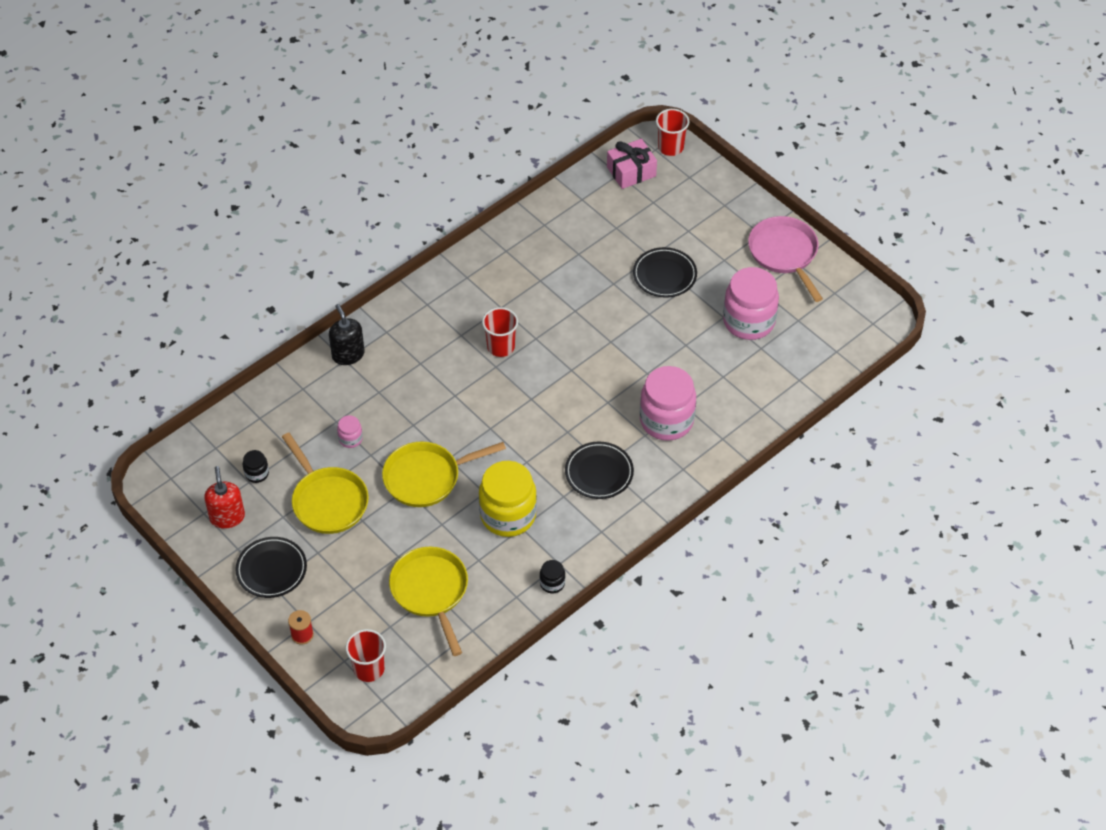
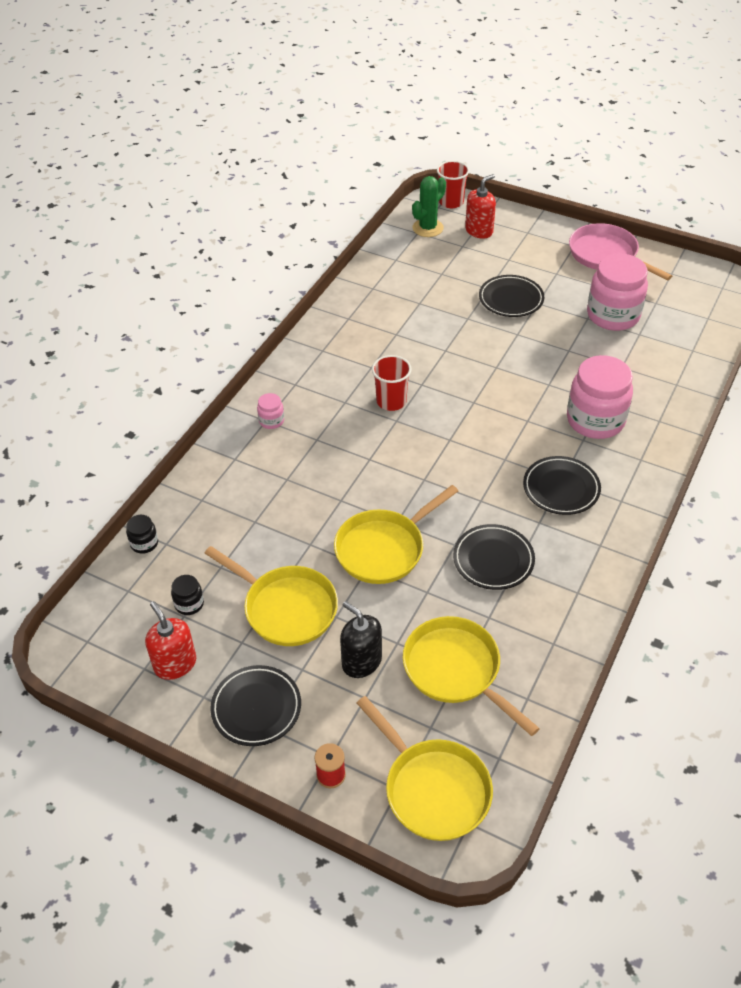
camera: 20 degrees left, 5 degrees down
(348, 354) = (235, 453): black soap dispenser -> black soap dispenser (361, 661)
(350, 439) = (279, 535): pink jar -> pink jar (271, 421)
(369, 669) = (433, 789): red cup -> yellow pan
(508, 515) = (493, 560): yellow jar -> black plate
(552, 583) = (583, 616): black jar -> black jar (144, 543)
(631, 171) = (428, 228): pink gift -> green cactus
(678, 189) = (479, 231): none -> red soap dispenser

